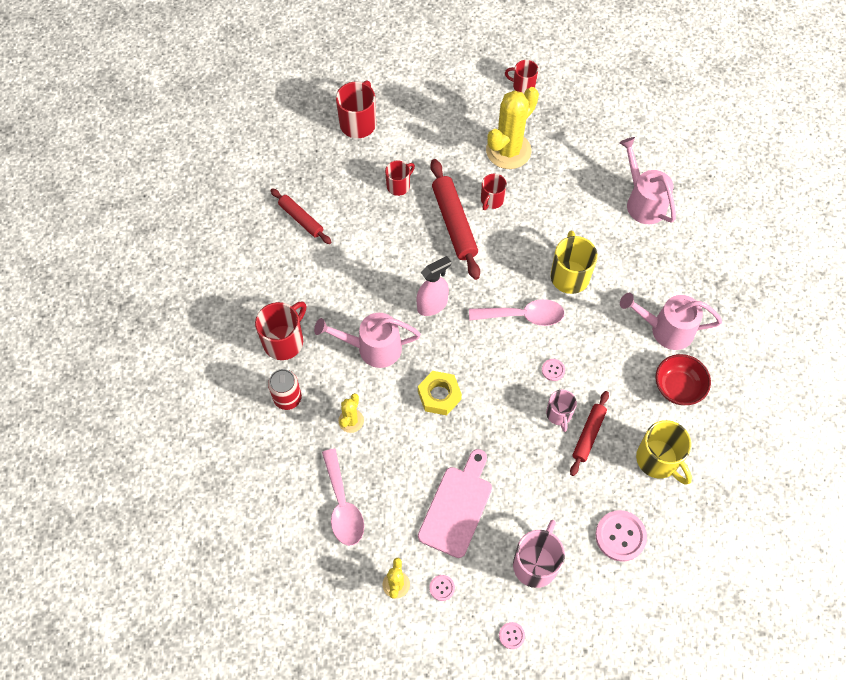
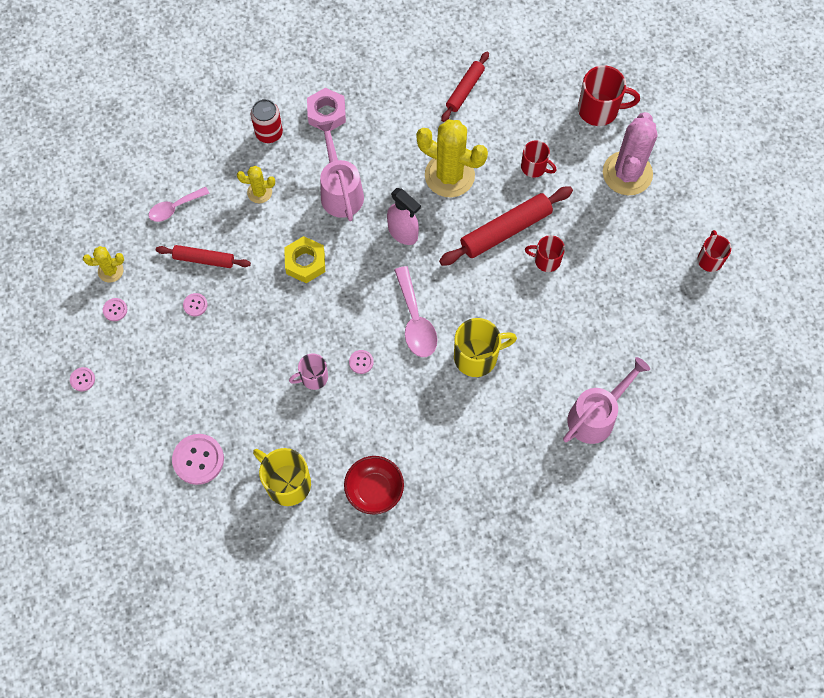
camera: 75 degrees right, 5 degrees up
(284, 341) = (327, 113): red mug -> pink nut
(343, 506) = (174, 208): pink spoon -> pink spoon, size x0.66
(427, 120) = (627, 173): none -> pink cactus
(457, 507) = (195, 305): pink cutting board -> pink button
(508, 151) = (616, 263): yellow cactus -> yellow cactus (449, 175)
(536, 563) = (154, 387): pink mug -> none
(588, 435) = (298, 410): red rolling pin -> red rolling pin (204, 259)
(658, 460) = (287, 483): yellow mug -> yellow mug turned 90 degrees clockwise
(665, 329) = (440, 466): pink watering can -> none

